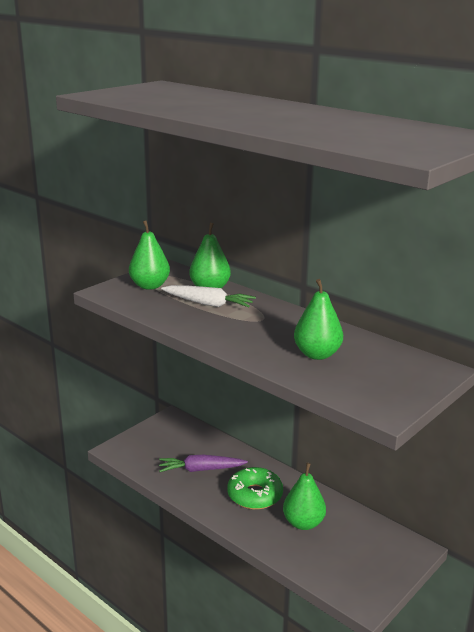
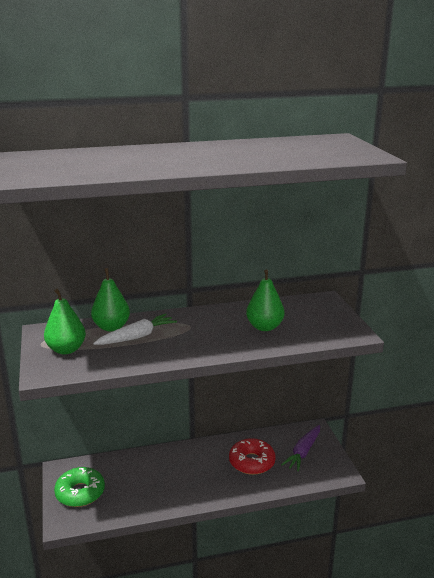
camera: 55 degrees left, 0 degrees up
(201, 470) = (145, 483): purple carrot -> purple carrot (303, 452)
(255, 495) = (202, 470): green donut -> green donut (80, 493)
(303, 523) = (252, 462): green pear -> red donut

